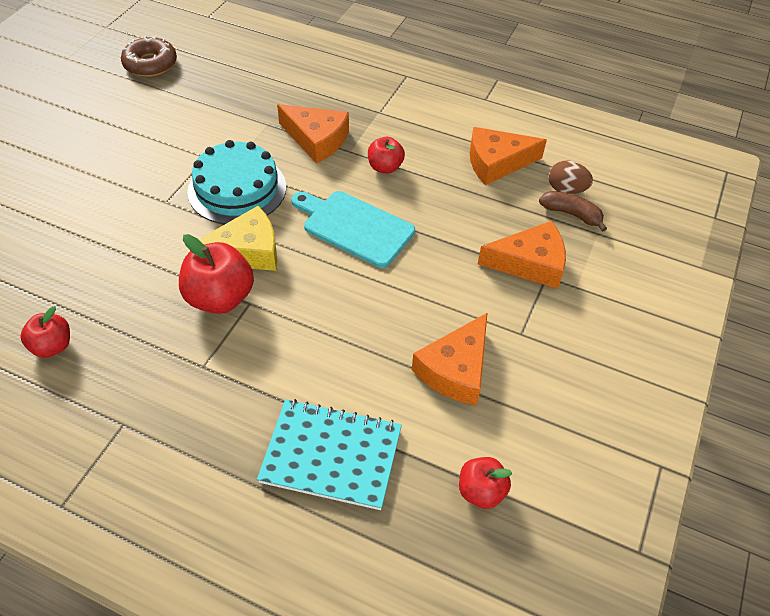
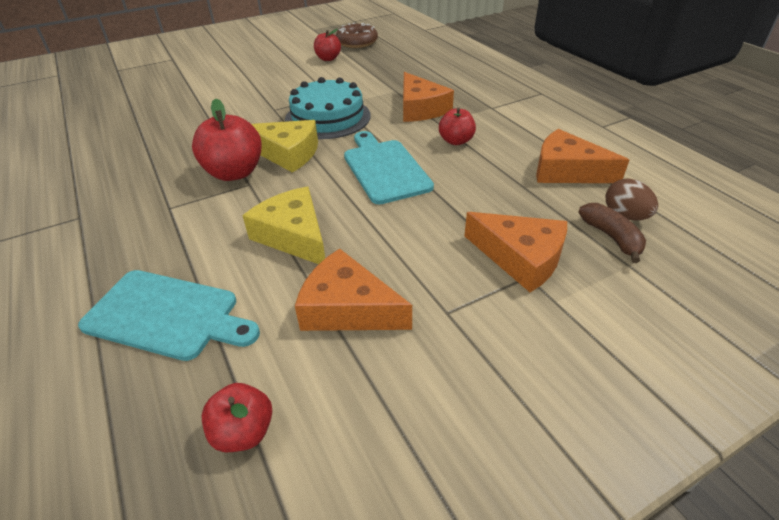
camera: 40 degrees right, 10 degrees down
(52, 346) = (109, 156): red apple -> red apple (328, 59)
(331, 455) = (167, 315): turquoise notebook -> turquoise cutting board
(350, 333) = (294, 236): none -> yellow cheese
(455, 369) = (347, 308): orange cheese -> orange cheese turned 45 degrees clockwise

